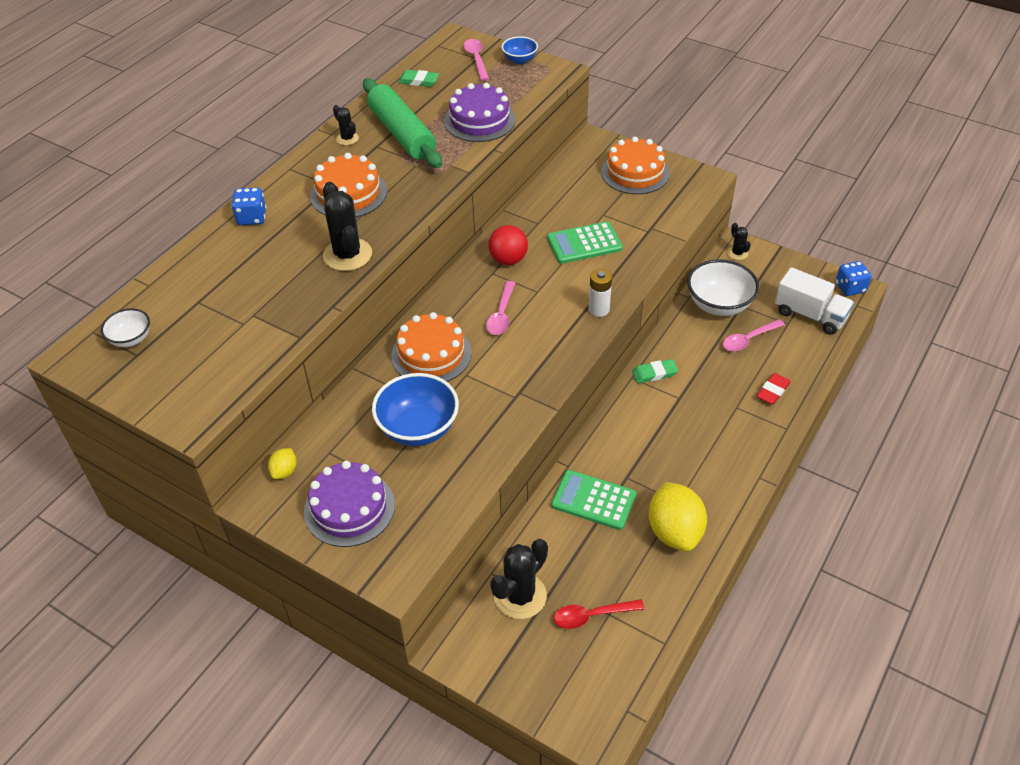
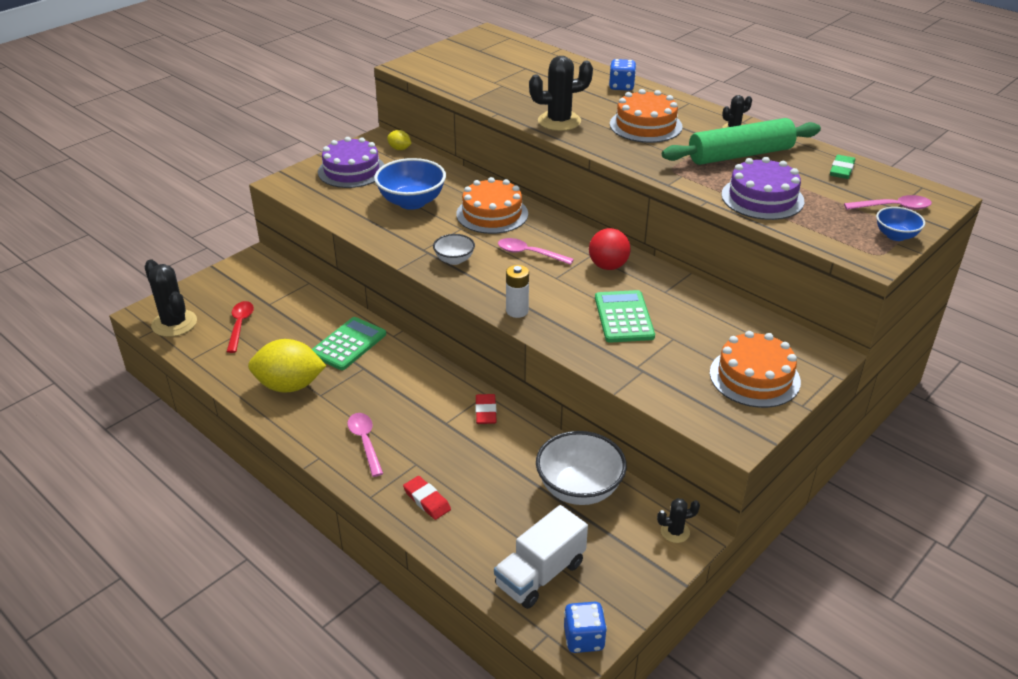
camera: 100 degrees right, 10 degrees down
(131, 339) = (496, 48): white bowl -> white bowl (454, 260)
(520, 596) = (280, 293): black cactus -> black cactus (174, 323)
(654, 373) = (486, 412): green eraser -> red eraser
(748, 339) = (513, 501): pink spoon -> pink spoon (365, 442)

